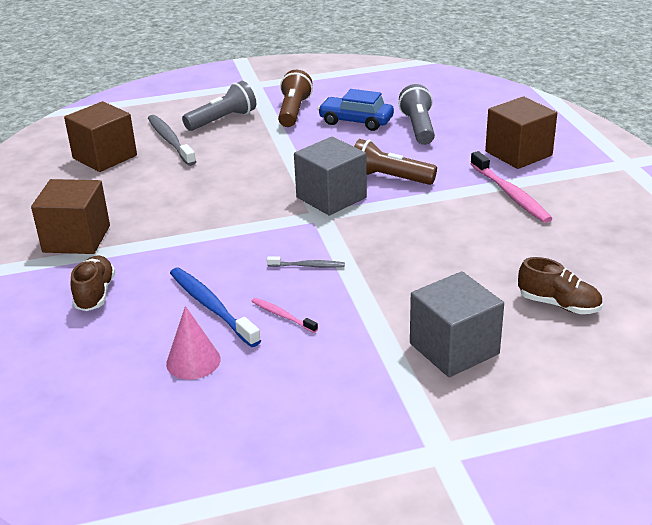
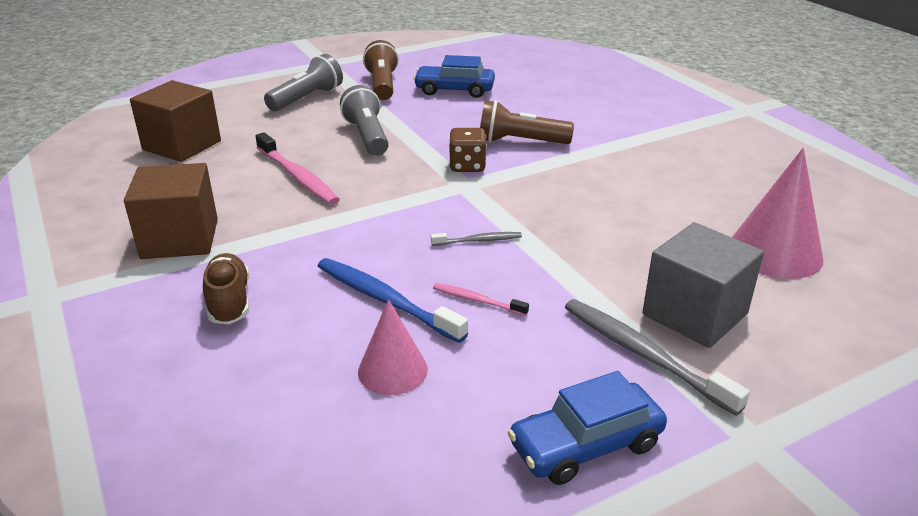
camera: 15 degrees left, 0 degrees up
(170, 141) = (255, 123): grey toothbrush -> grey toothbrush (644, 355)
(309, 435) = (586, 445): none -> blue car
(331, 197) = (467, 166): grey cube -> brown dice
(418, 128) = (523, 92): grey flashlight -> grey flashlight (367, 136)
(510, 194) = (654, 146): pink toothbrush -> pink toothbrush (297, 176)
(518, 153) = (638, 108): brown cube -> none
(559, 304) = (775, 252): brown shoe -> pink cone

